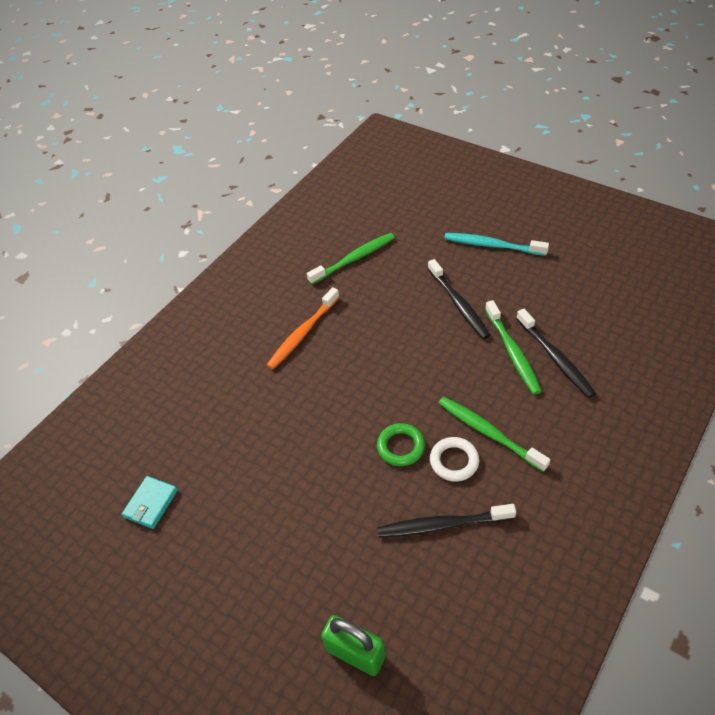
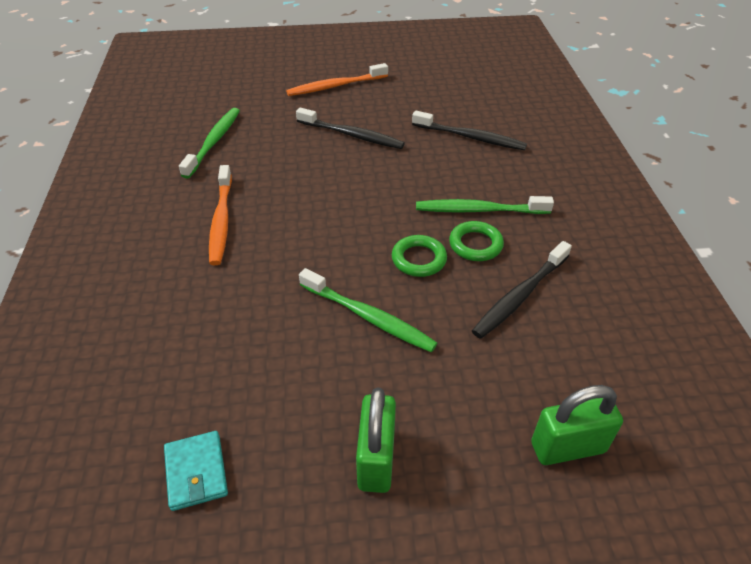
camera: 45 degrees left, 5 degrees down
(241, 568) = (376, 459): none -> green padlock
(454, 461) = (475, 244): white ring -> green ring
(492, 245) = (336, 86): turquoise toothbrush -> orange toothbrush
(512, 352) = (433, 148): green toothbrush -> green toothbrush (368, 317)

